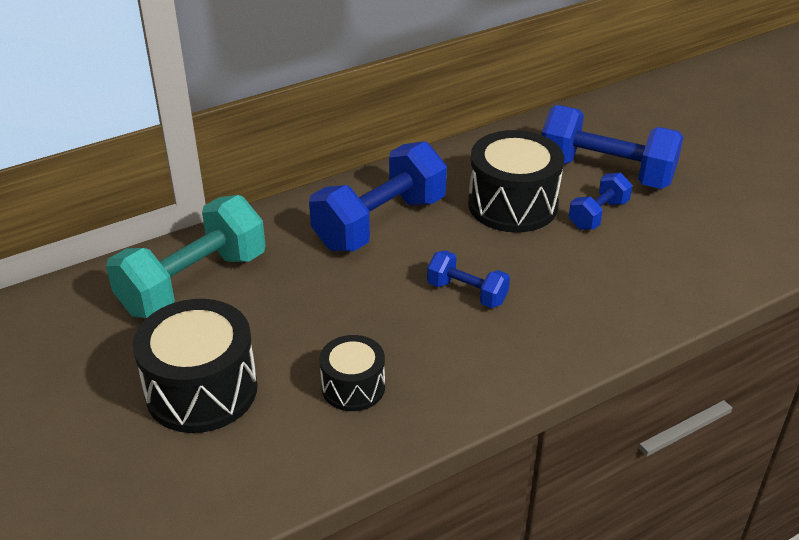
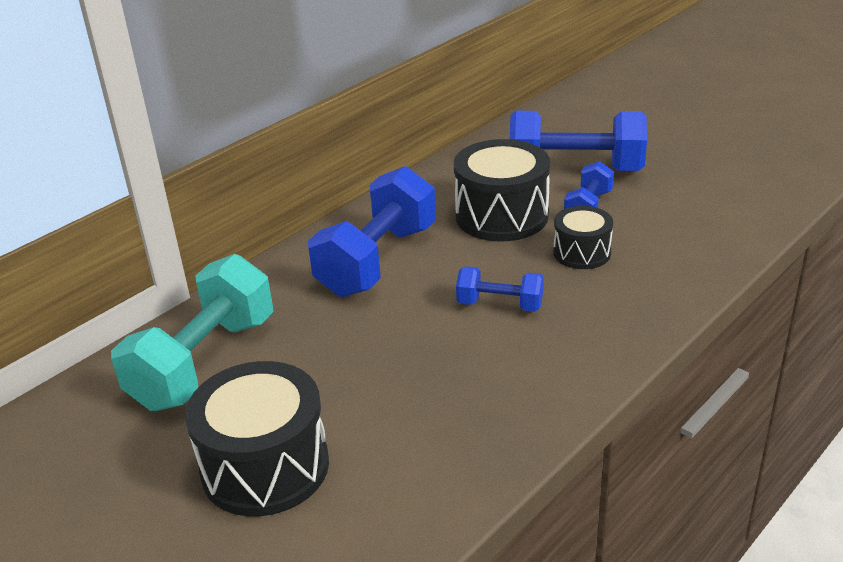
camera: 15 degrees left, 5 degrees down
(353, 387) = (430, 422): black drum -> black drum (582, 253)

